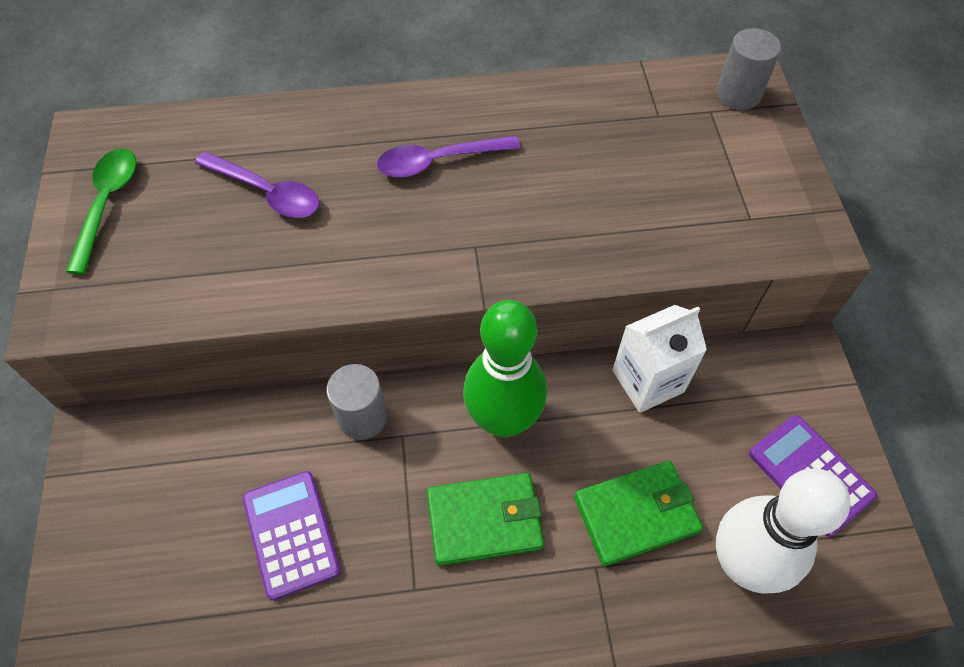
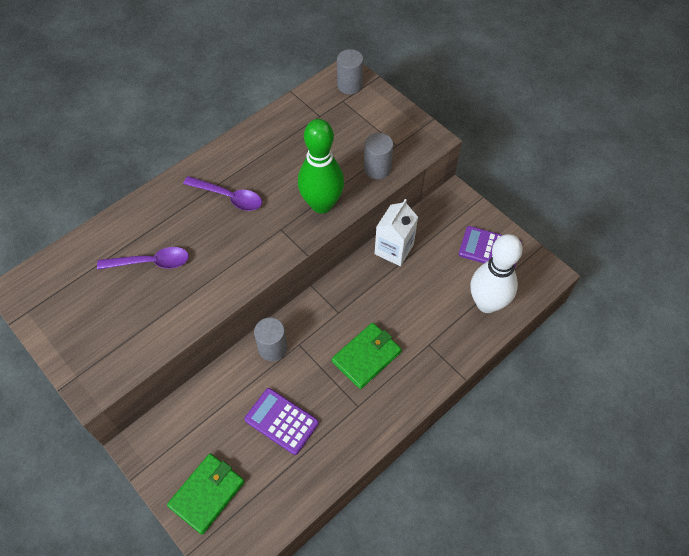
camera: 35 degrees left, 0 degrees up
(107, 204) = (65, 318): green spoon -> none
(439, 161) = (229, 197): purple spoon -> purple spoon turned 105 degrees counterclockwise
(503, 420) = (341, 307): green bowling pin -> green bowling pin (322, 204)
(636, 514) = (430, 311): green wallet -> green wallet (207, 494)
(691, 237) = (377, 168): none -> grey cylinder

